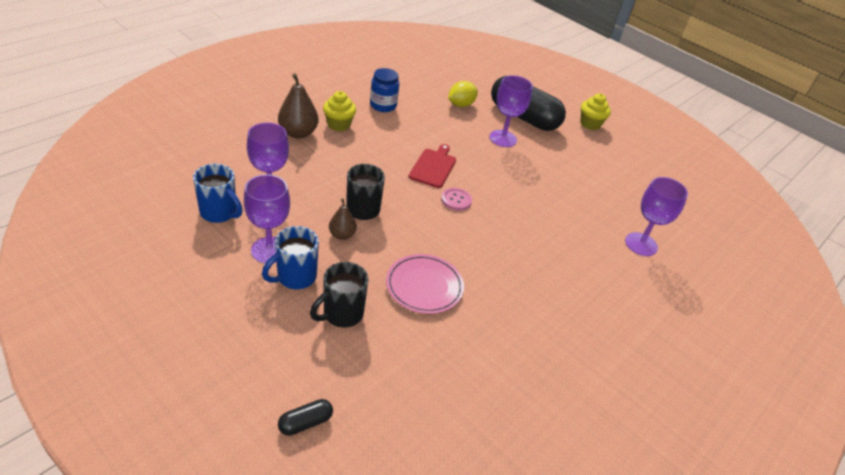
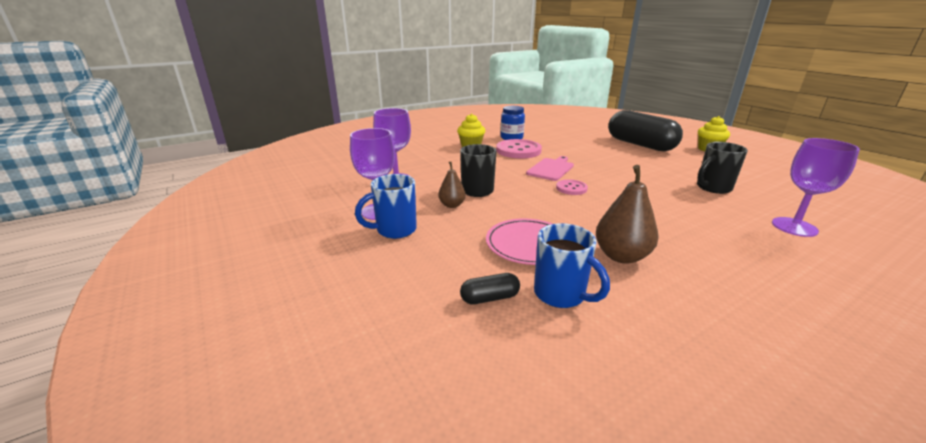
camera: 20 degrees right, 15 degrees down
(219, 213) = (347, 188): blue mug -> blue mug (561, 295)
(298, 133) = (435, 149): brown pear -> brown pear (621, 256)
(305, 423) = (348, 357): black capsule -> black capsule (490, 298)
(341, 314) = (431, 260): black mug -> black mug (712, 188)
(394, 132) = (518, 150): none -> pink button
(433, 167) = (551, 169): red cutting board -> pink cutting board
(460, 105) = (580, 138): yellow lemon -> none
(503, 138) = (620, 155): purple goblet -> none

